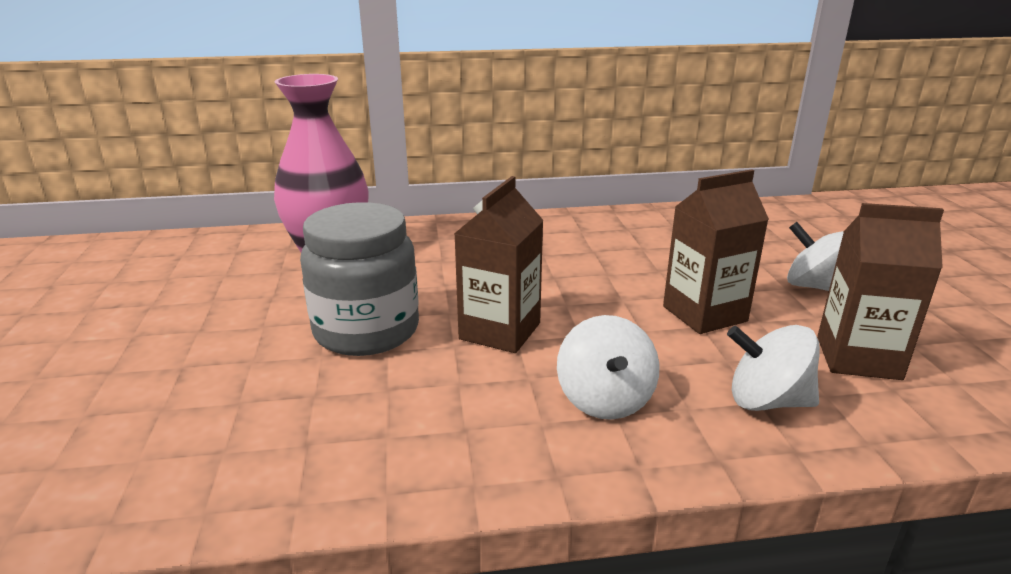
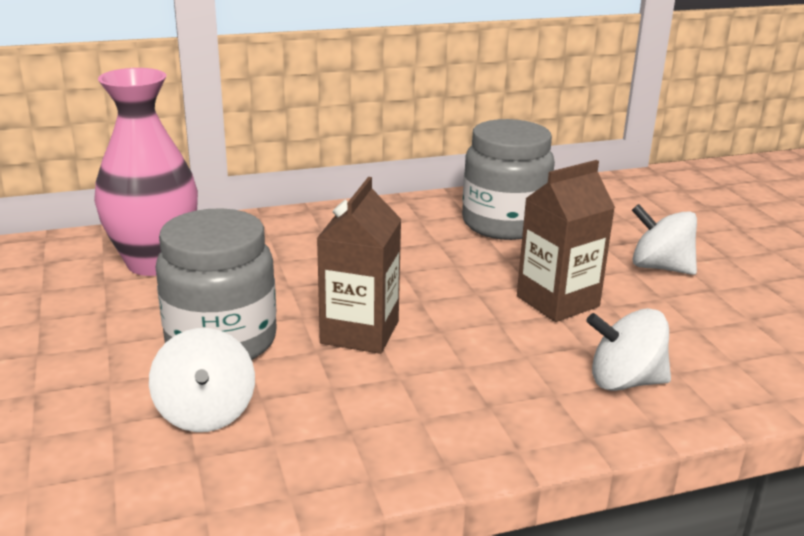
camera: 10 degrees left, 0 degrees up
(605, 400) = (476, 392): white spinning top -> white spinning top (205, 413)
(661, 238) = (504, 224): none -> grey jar
(858, 358) = (702, 335): brown carton -> none

